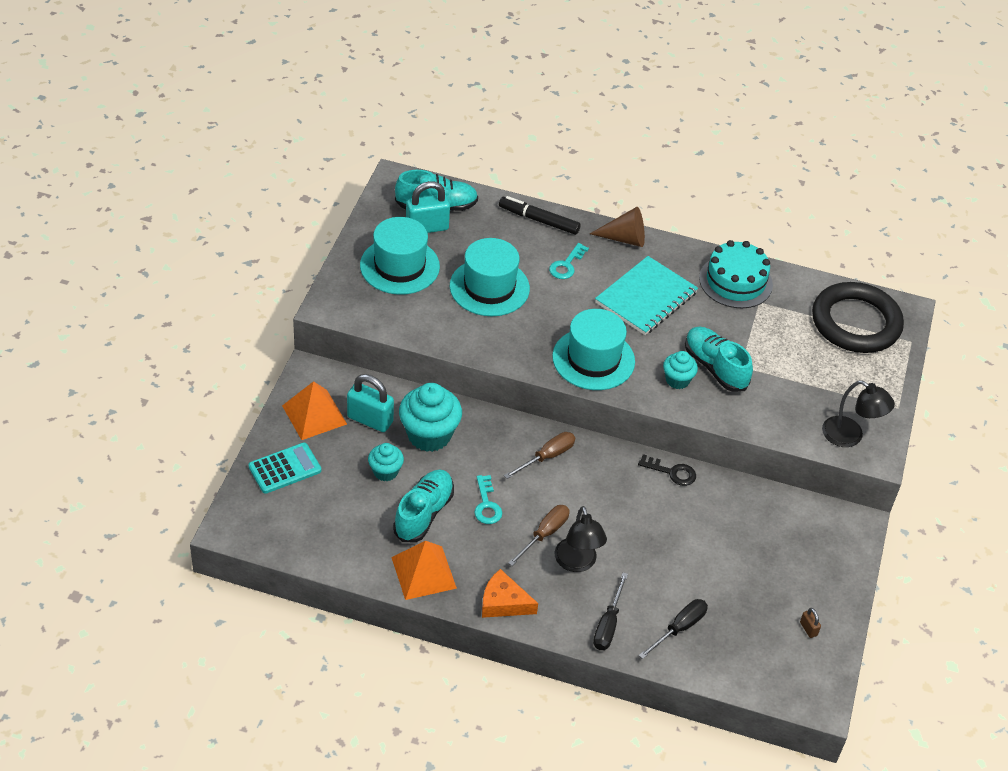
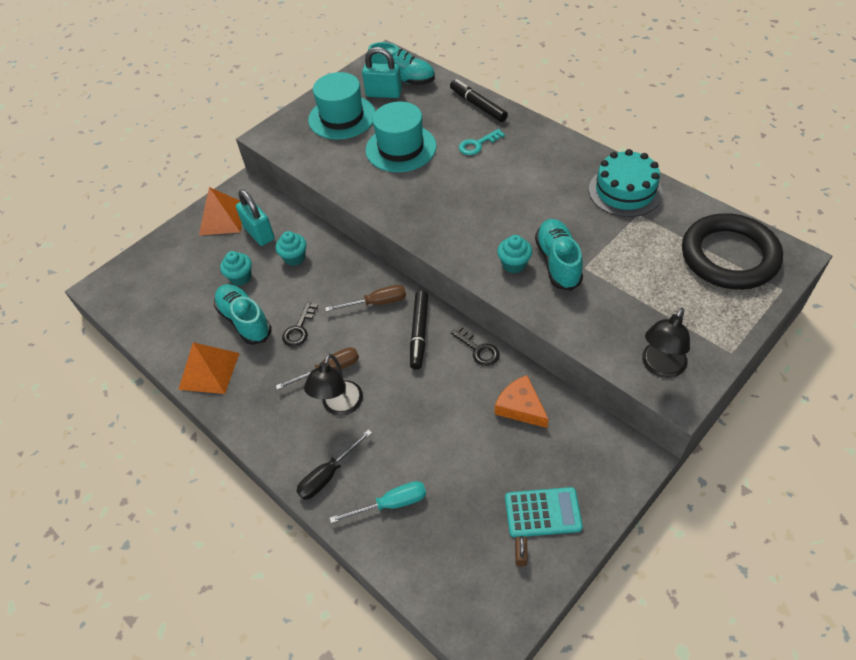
camera: 35 degrees right, 5 degrees up
(285, 468) = (171, 253): turquoise calculator -> turquoise calculator (542, 512)
(423, 513) = (245, 320): turquoise shoe -> turquoise shoe turned 90 degrees counterclockwise
(429, 435) = (294, 258): turquoise cupcake -> turquoise cupcake, size x0.56
(486, 505) = (299, 329): turquoise key -> black key
(503, 602) = (253, 420): orange cheese -> orange cheese (520, 407)
(593, 359) = (449, 226): turquoise hat -> none
(607, 473) = (419, 333): none -> black marker
(624, 238) = (543, 134): brown cone -> none
(646, 298) = (530, 186): turquoise notebook -> none
(679, 628) = (391, 504): black screwdriver -> turquoise screwdriver
(850, 436) = (660, 367): black lamp -> black lamp turned 60 degrees clockwise

